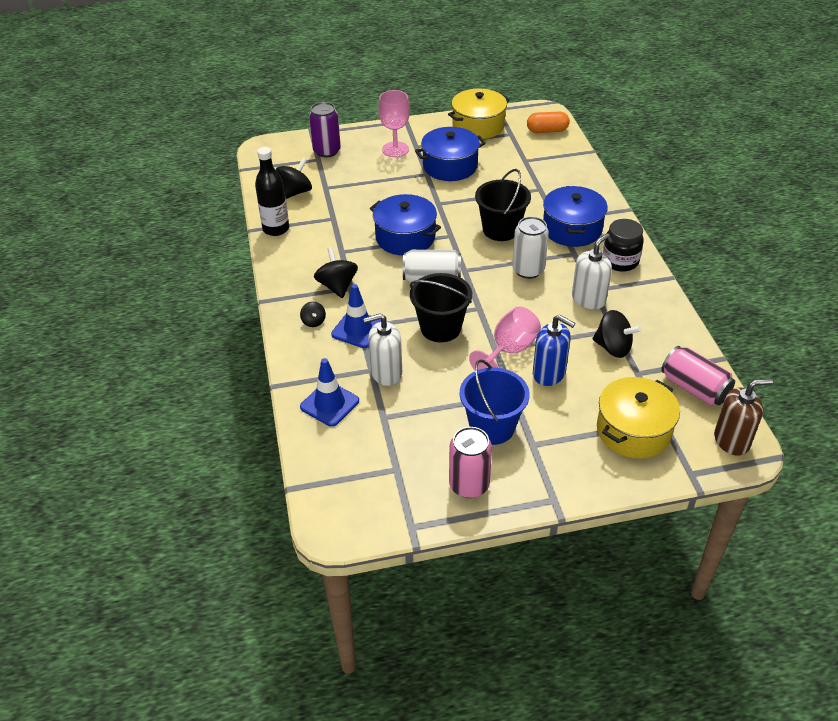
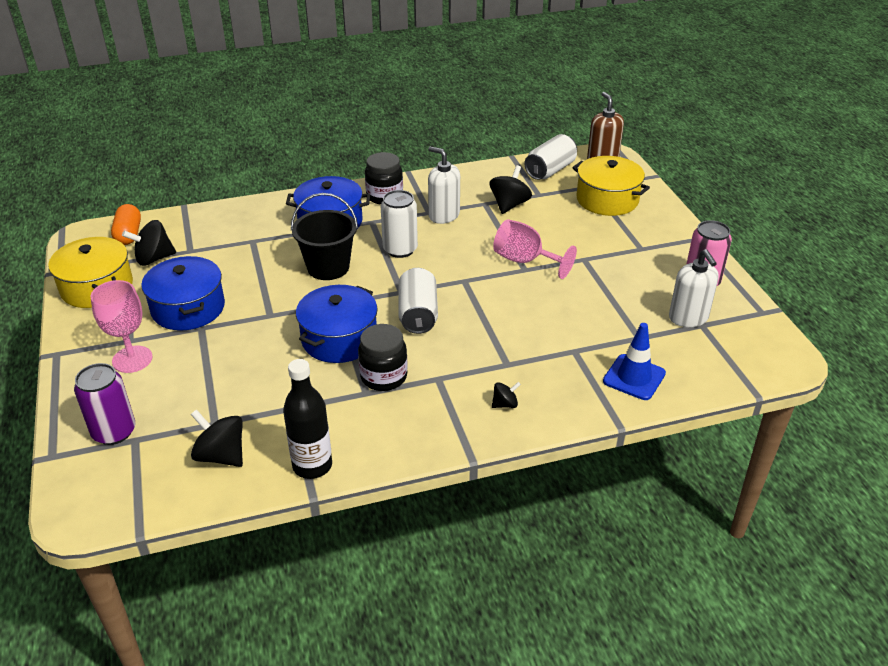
camera: 95 degrees left, 5 degrees down
(337, 286) = (437, 390): black spinning top -> black spinning top (154, 258)
(357, 260) = (383, 377): none -> black jar
(358, 329) = (512, 366): blue traffic cone -> none
(386, 373) = (576, 339): white soap dispenser -> white soap dispenser (688, 318)
(440, 328) = (500, 305): black bucket -> none
(492, 427) = (629, 270): blue bucket -> none
(549, 374) = (551, 239): blue soap dispenser -> none
(694, 388) = (550, 170): pink can -> white can

